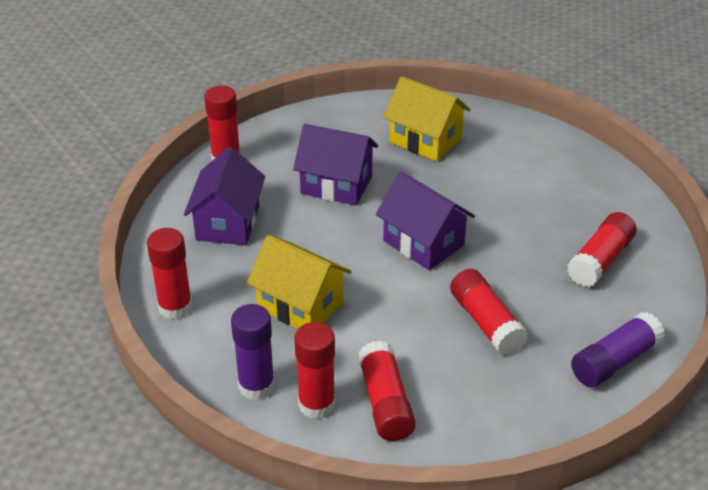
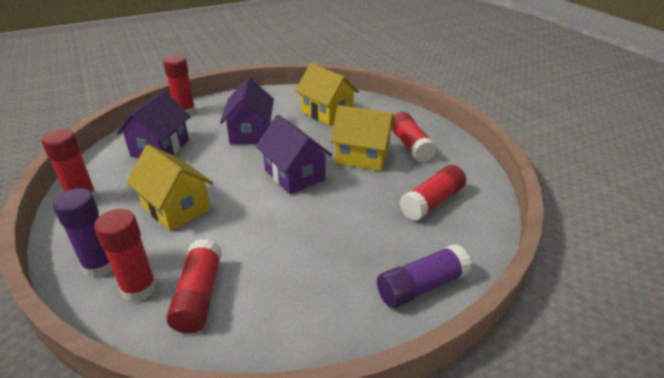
camera: 10 degrees right, 5 degrees down
(336, 185) = (250, 133): purple house -> purple house turned 60 degrees clockwise
(486, 322) = (318, 238): red glue stick -> red glue stick (410, 145)
(497, 206) = (362, 156): none -> yellow house

